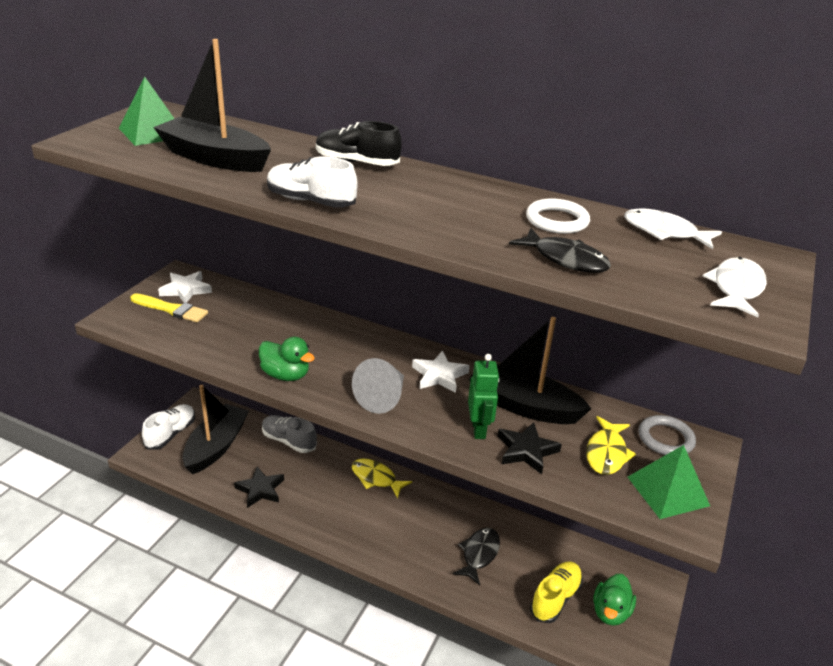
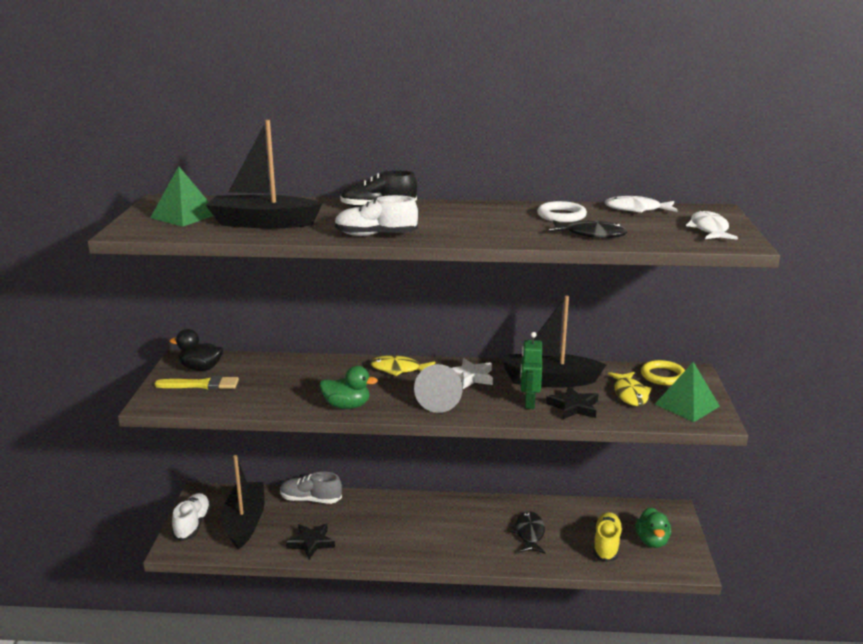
camera: 20 degrees left, 10 degrees down
(186, 290) = (201, 368): white star -> black duck
(376, 478) = (408, 505): yellow fish -> yellow fish (398, 369)
(479, 429) = (529, 403): green robot -> green robot turned 150 degrees counterclockwise
(665, 439) = (663, 376): grey ring -> yellow ring

